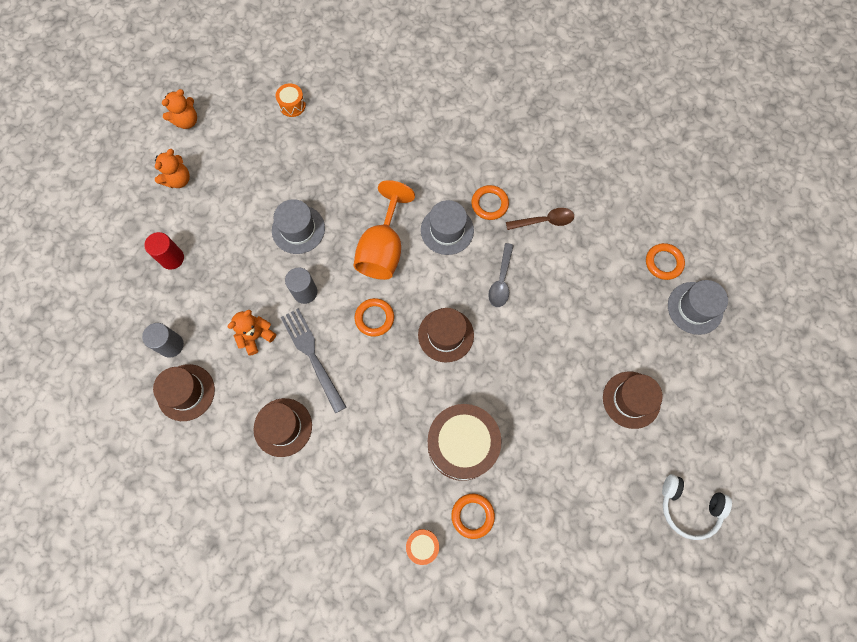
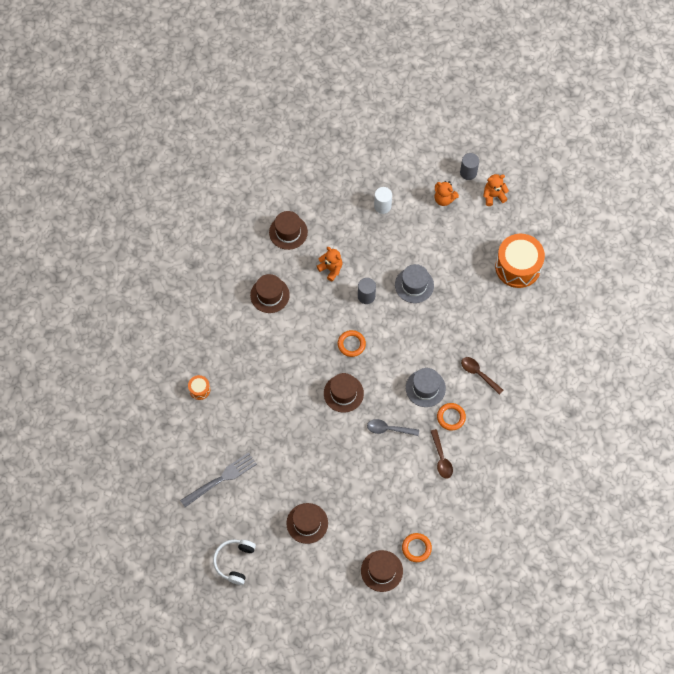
camera: 85 degrees right, 5 degrees down
(171, 345) = (319, 217): grey cylinder -> grey cylinder (468, 172)
(172, 258) = (382, 206): red cylinder -> white cylinder
(187, 121) = (493, 196): orange teddy bear -> orange teddy bear turned 120 degrees clockwise
(292, 105) = (518, 267): orange drum -> orange drum, size x2.23
(312, 356) = (320, 307): grey fork -> grey fork (221, 479)
(383, 249) = (405, 345): orange goblet -> none
(433, 166) = (478, 374): none -> brown spoon
(462, 445) = (266, 409): brown drum -> none
(472, 516) = (220, 419): orange ring -> none
(695, 308) = (381, 571): grey hat -> brown hat

